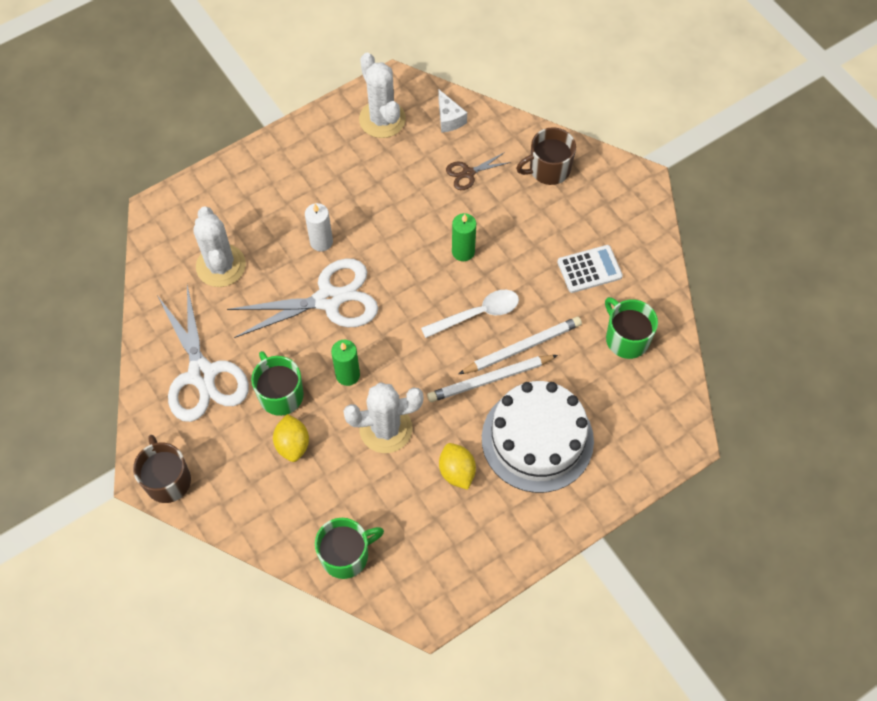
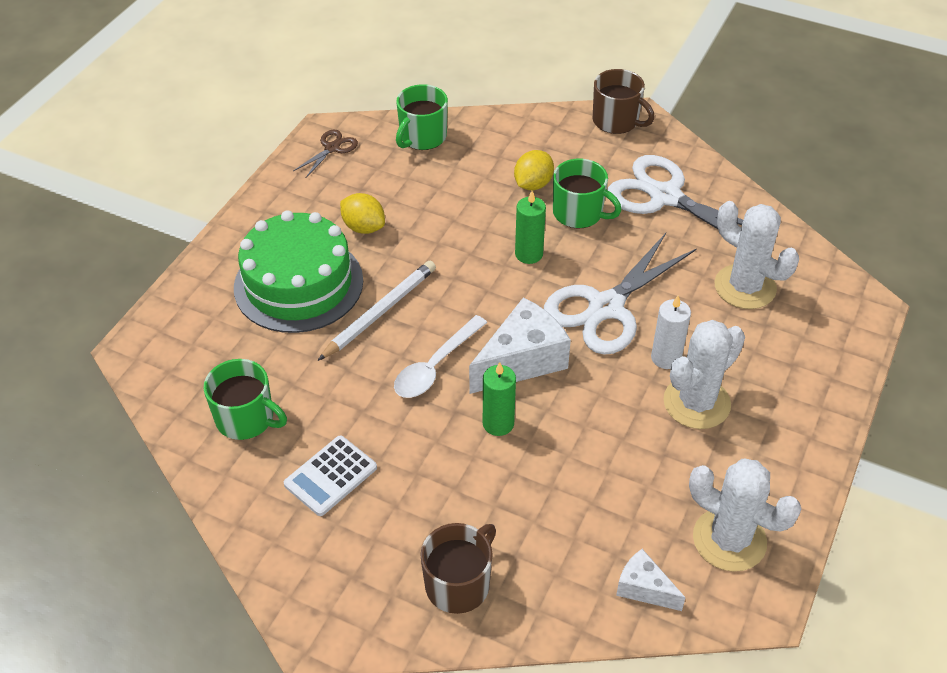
camera: 150 degrees right, 15 degrees down
(292, 444) = (533, 184): yellow lemon -> yellow lemon turned 75 degrees clockwise
(385, 429) = (456, 230): white cactus -> white cactus (696, 403)
(417, 288) = (522, 361): none -> white cheese
(468, 173) = (561, 523): brown scissors -> brown scissors (332, 148)
(522, 347) = (363, 356): white pencil -> none
(537, 439) = (298, 284): white cake -> green cake

